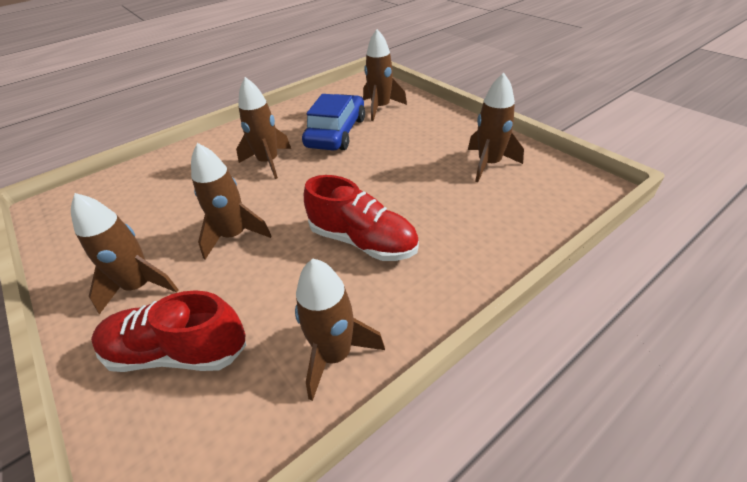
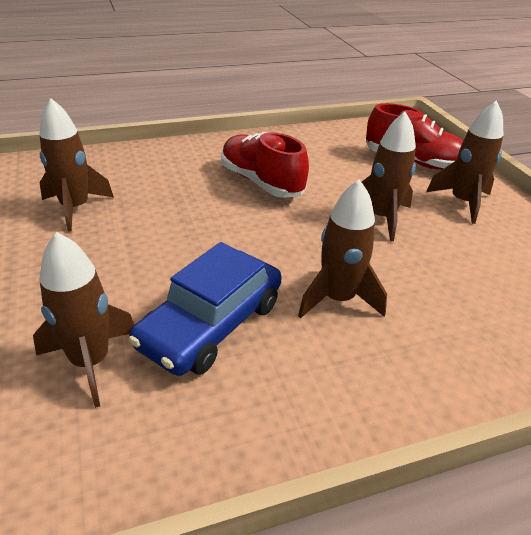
camera: 165 degrees left, 5 degrees down
(335, 355) = (311, 139): brown rocket -> none

